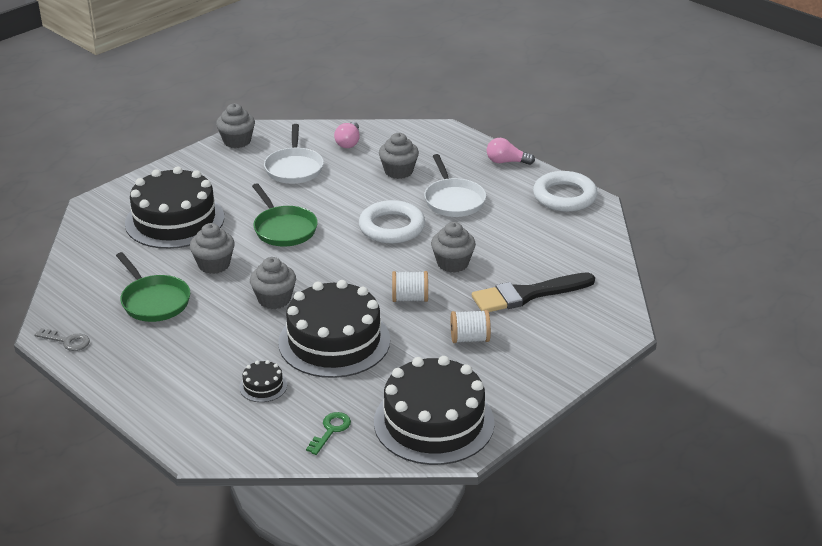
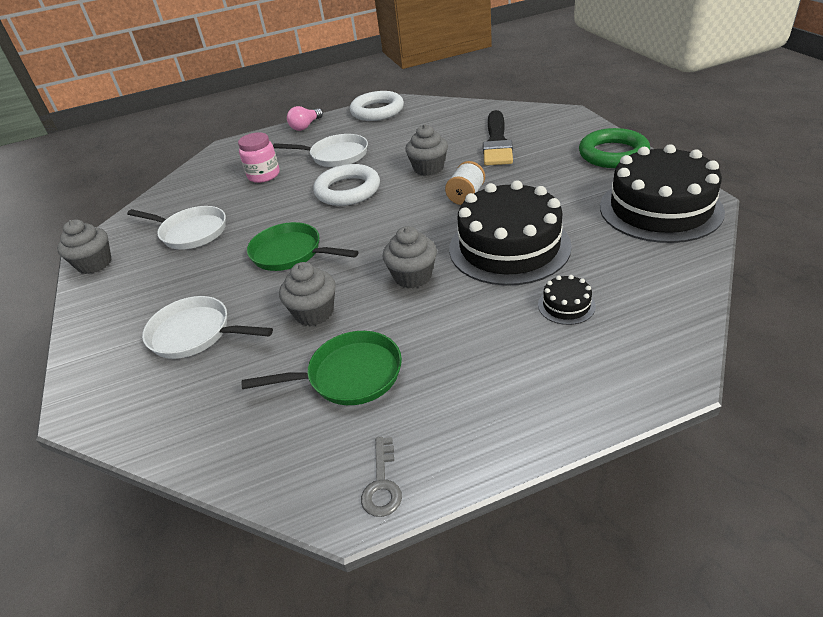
camera: 60 degrees left, 5 degrees up
(67, 341) = (382, 484): grey key -> grey key turned 135 degrees clockwise
(174, 220) = (195, 334): black cake -> white pan
(283, 228) = (291, 253): green pan -> green pan turned 150 degrees counterclockwise
(331, 430) = (658, 269): green key -> none
(348, 142) = (186, 195): pink light bulb -> none
(398, 171) = (264, 175): grey cupcake -> pink jar
(470, 338) = (544, 175): white spool -> none
(536, 378) = (613, 154): none -> green ring

